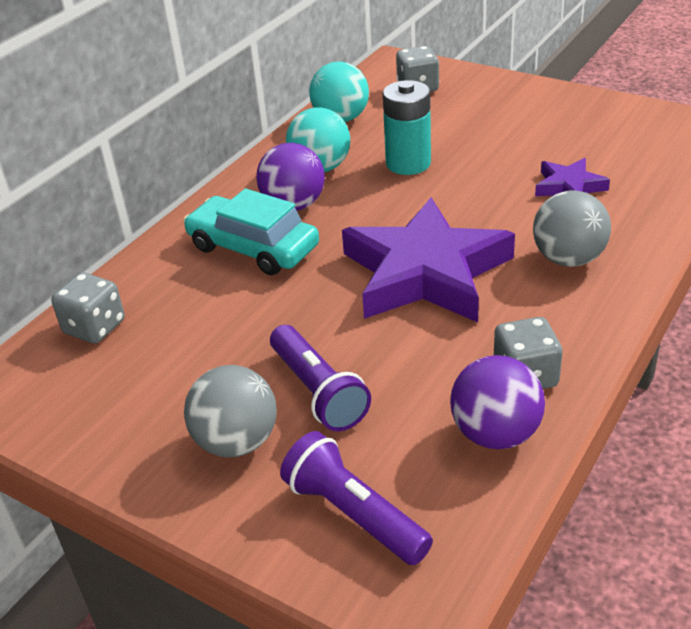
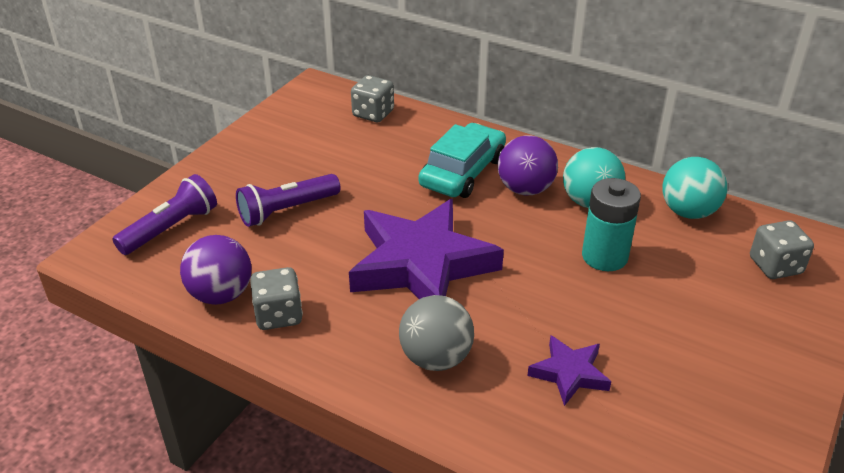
camera: 85 degrees right, 0 degrees up
(236, 442) = (248, 179): grey ball -> none

